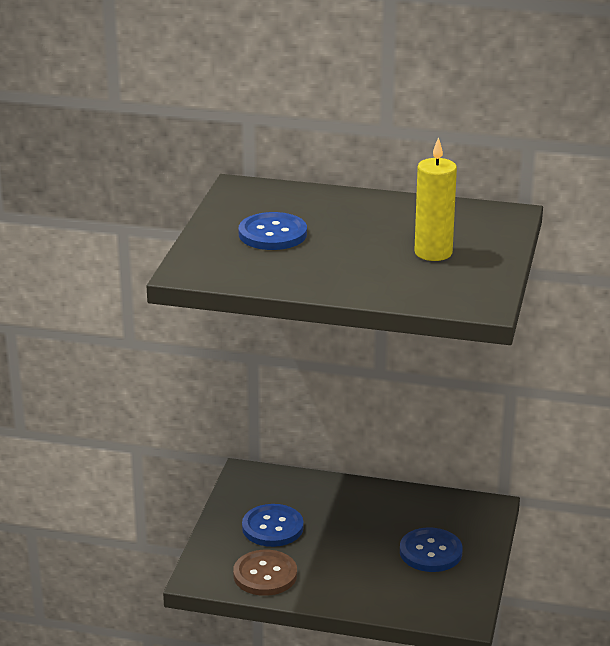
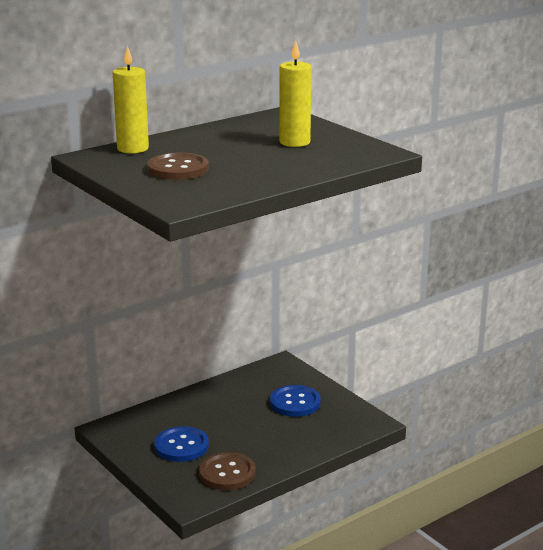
camera: 50 degrees left, 5 degrees down
(272, 234) = (178, 169): blue button -> brown button
(290, 195) = (133, 149): none -> yellow candle

